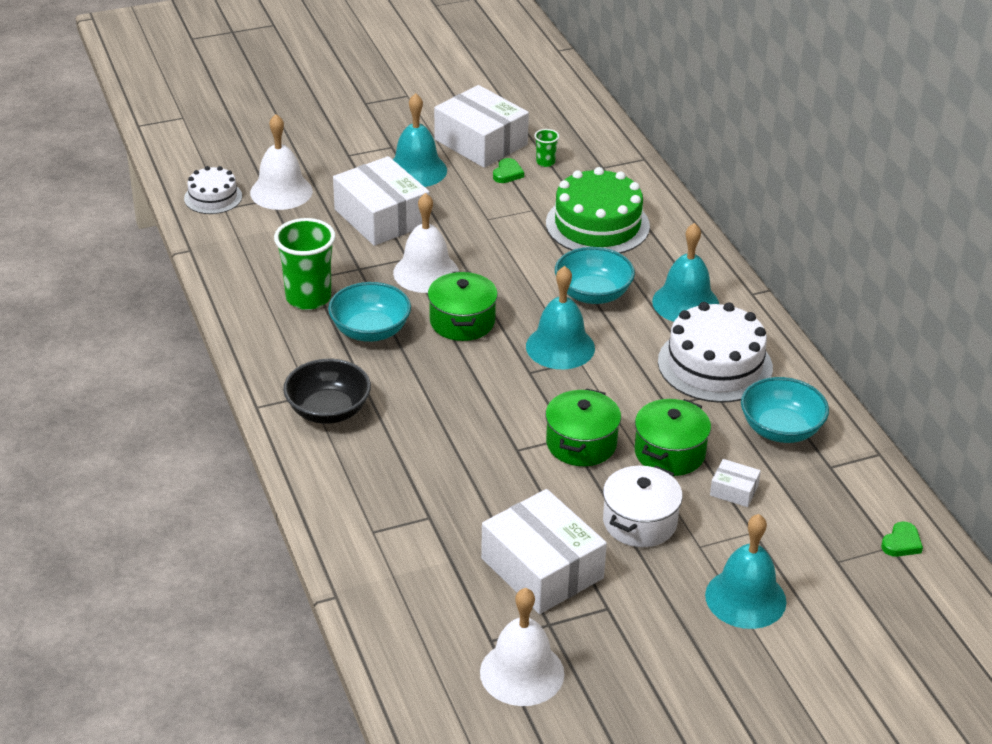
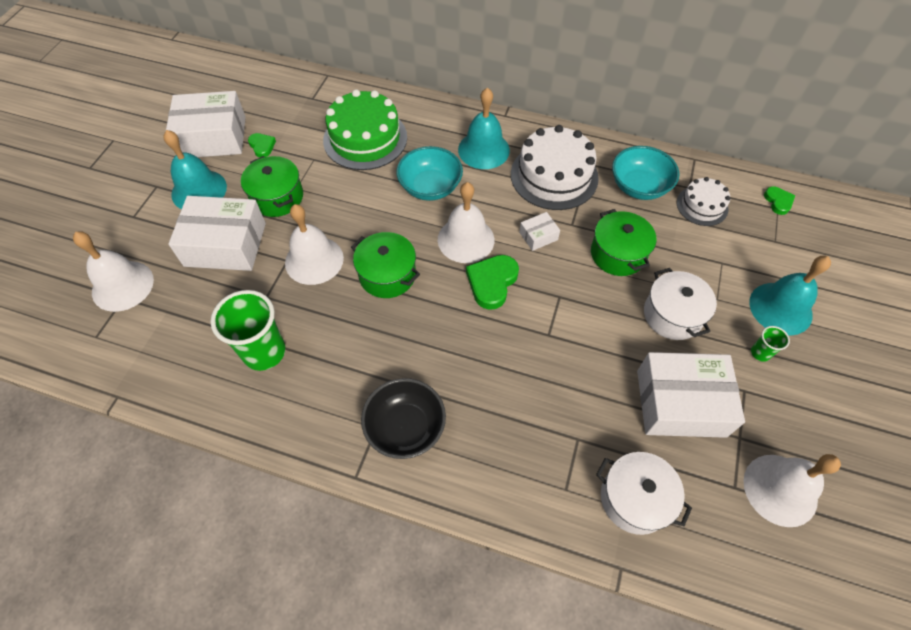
camera: 50 degrees left, 20 degrees up
(213, 197) = (73, 336): white cake -> white cake (702, 206)
(370, 331) = (342, 337): turquoise bowl -> none
(409, 578) = (634, 499): none -> white pot
(531, 387) = (492, 283): none -> green heart
(545, 162) = (274, 120): green cup -> green cup (760, 353)
(560, 347) = (466, 239): turquoise bell -> white bell
(581, 443) = (571, 294): green pot -> green pot (277, 197)
(734, 490) = (677, 246): white box -> white box (538, 236)

